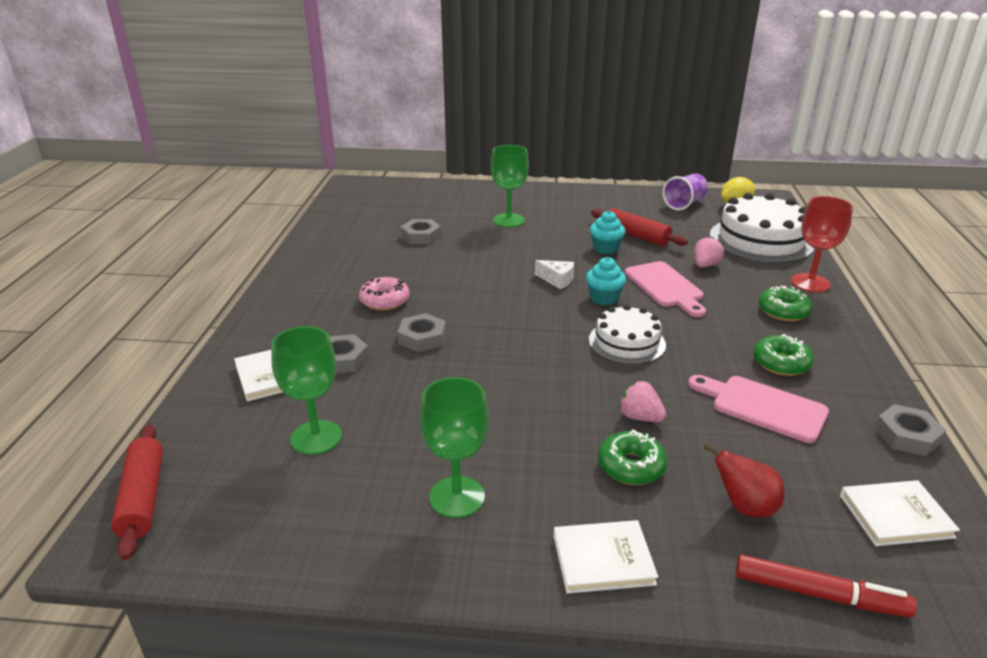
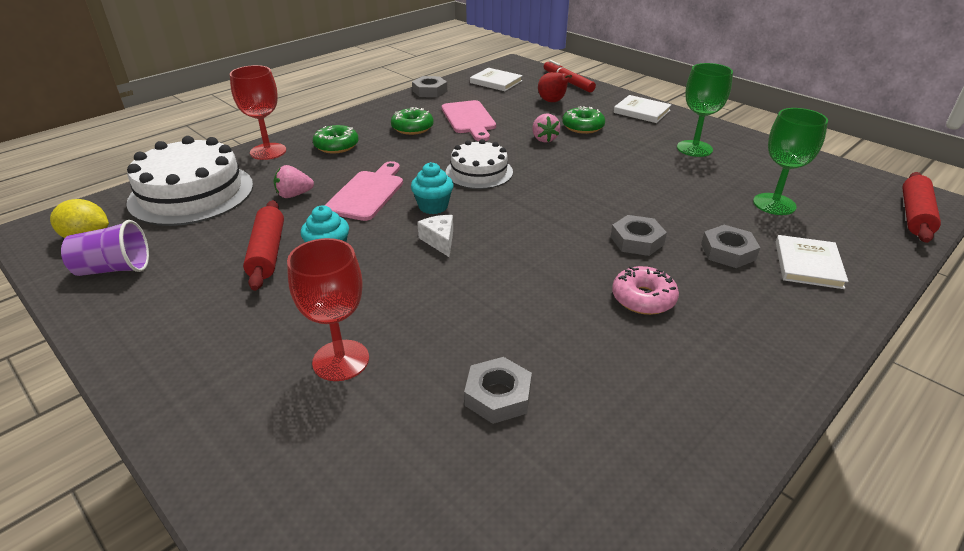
camera: 140 degrees left, 5 degrees up
(509, 220) = (341, 360): green goblet -> red goblet

